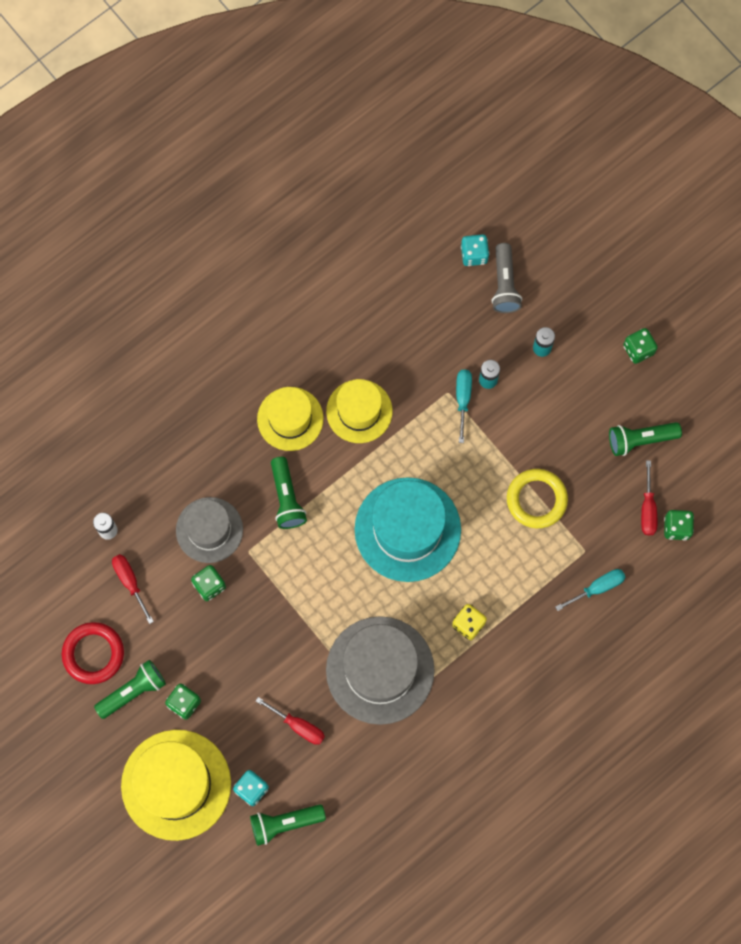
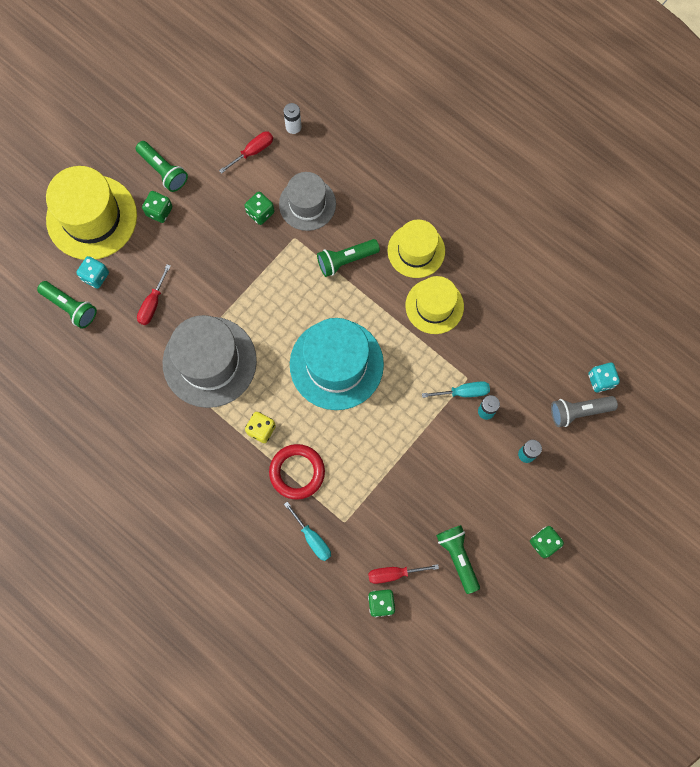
camera: 80 degrees right, 0 degrees up
(93, 654) = (189, 135): red ring -> red ring (297, 472)
(285, 823) = (70, 307): green flashlight -> green flashlight turned 150 degrees clockwise
(536, 499) = (384, 471): yellow ring -> none

